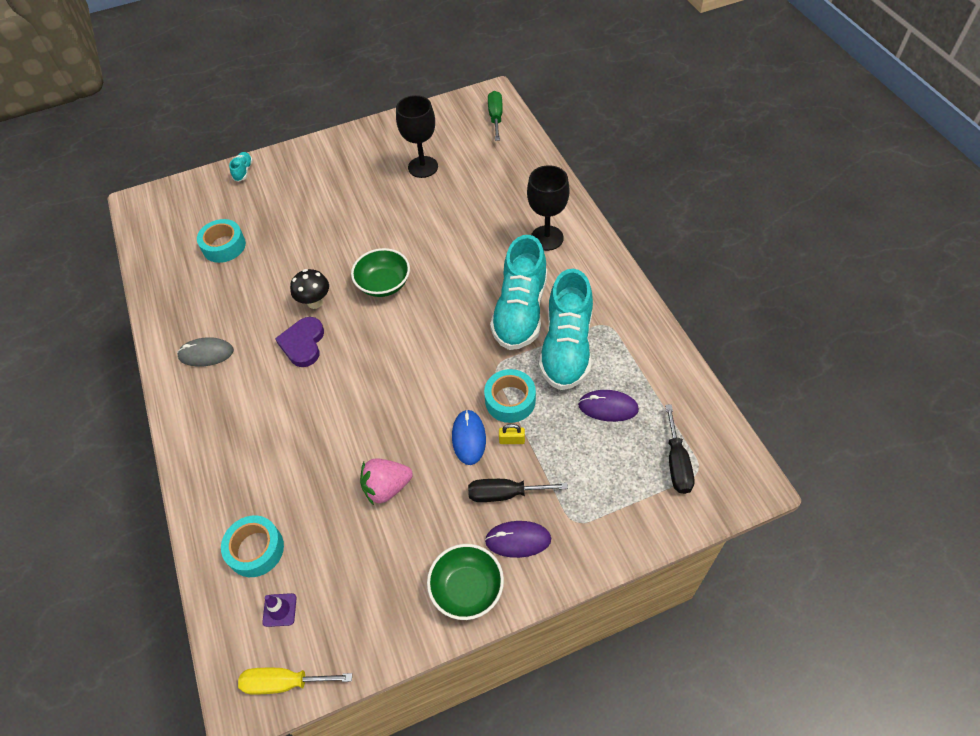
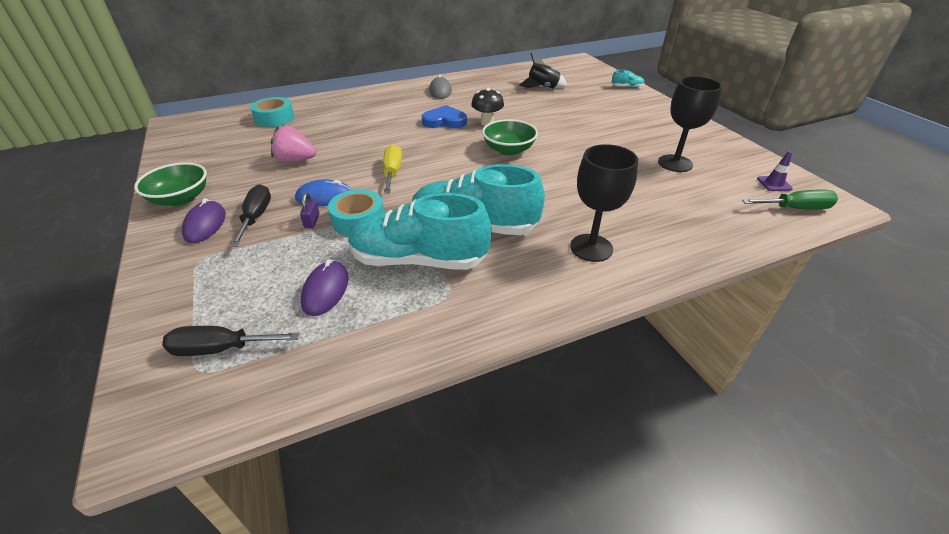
camera: 85 degrees right, 15 degrees down
(224, 246) = (543, 88): turquoise tape -> black rocket
(279, 610) = (225, 128): purple traffic cone -> purple traffic cone (774, 184)
(284, 682) = (174, 133): yellow screwdriver -> yellow screwdriver (392, 172)
(303, 344) = (444, 121): purple heart -> blue heart
(387, 487) = (295, 161): pink strawberry -> pink strawberry turned 60 degrees counterclockwise
(512, 440) = (312, 221): yellow padlock -> purple padlock

